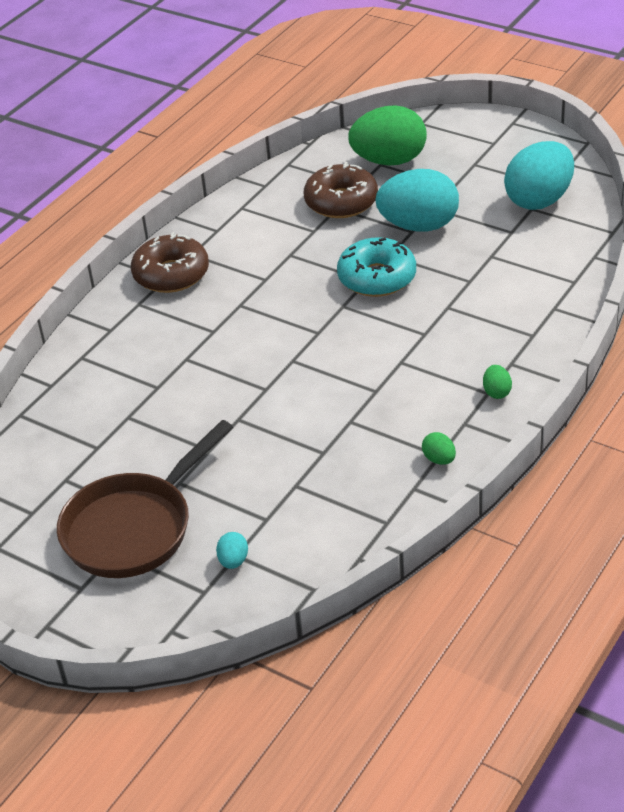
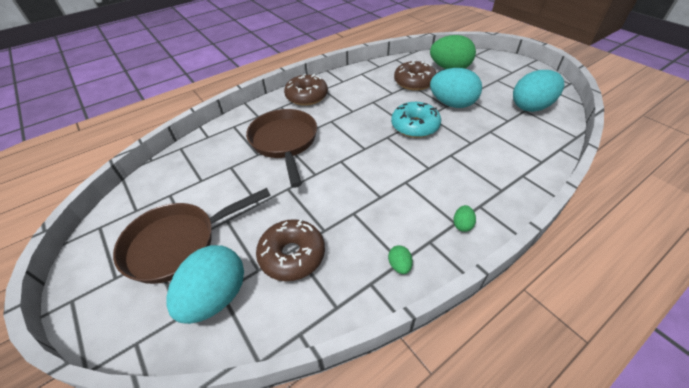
camera: 20 degrees right, 5 degrees up
(187, 358) = (284, 142): none -> brown pan
(233, 561) = (216, 297): turquoise egg -> turquoise egg, size x2.45
(299, 491) = (292, 255): none -> brown donut

